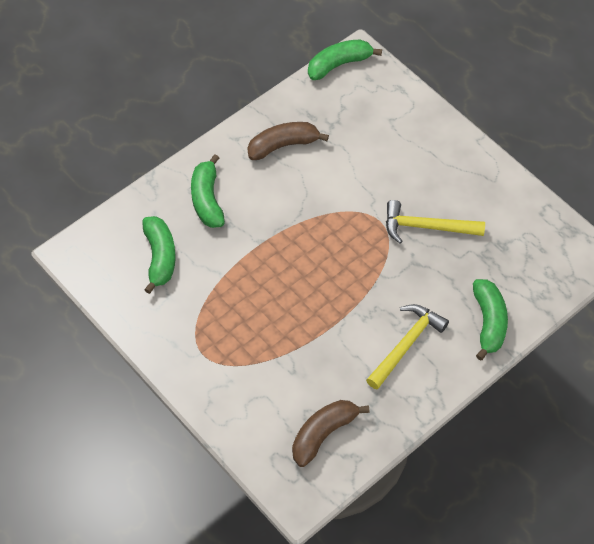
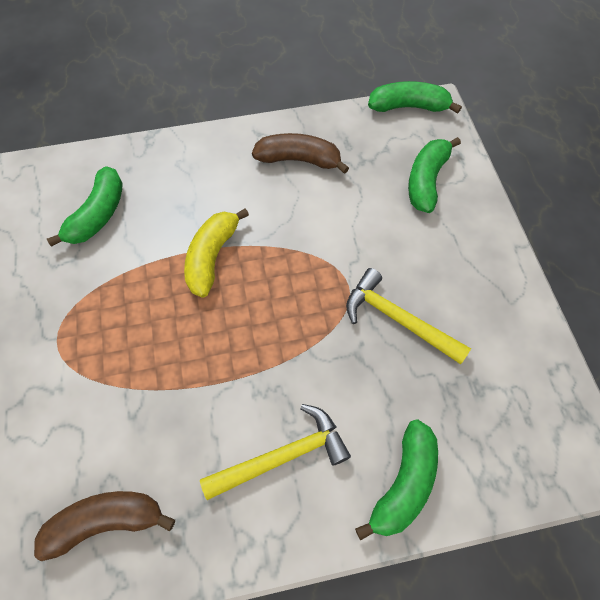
camera: 30 degrees right, 5 degrees up
(207, 199) = (186, 179): green banana -> green banana (426, 181)
(270, 247) = (212, 257): none -> yellow banana

